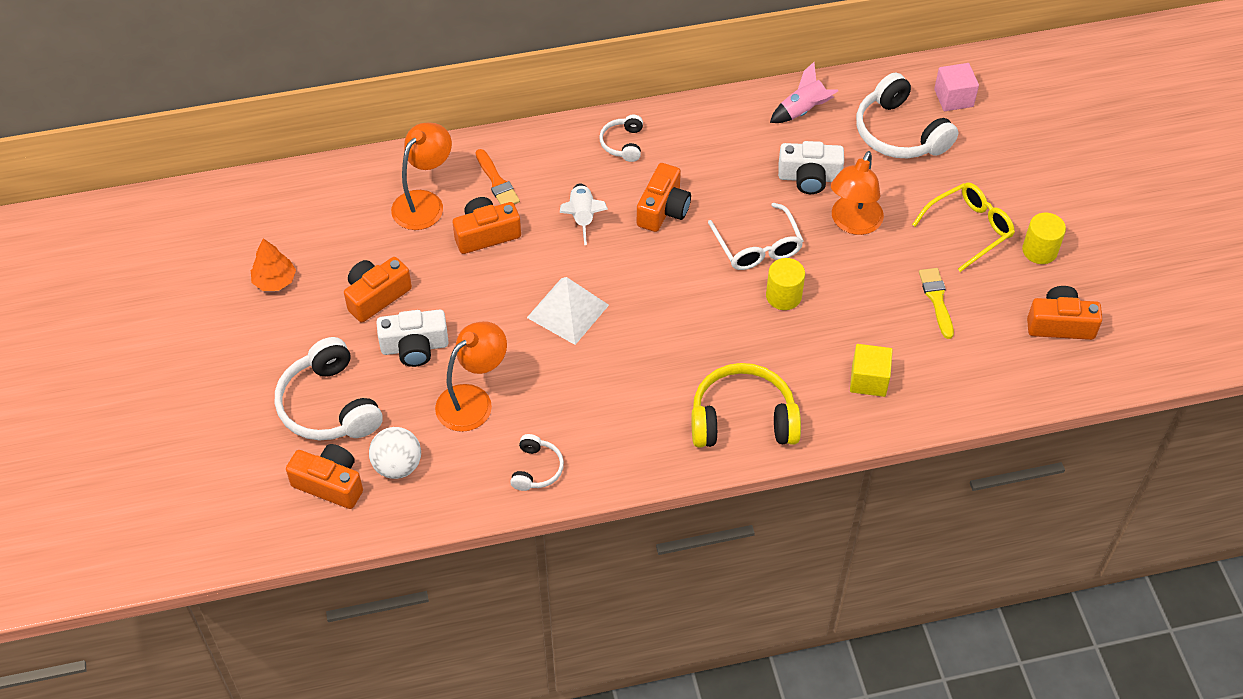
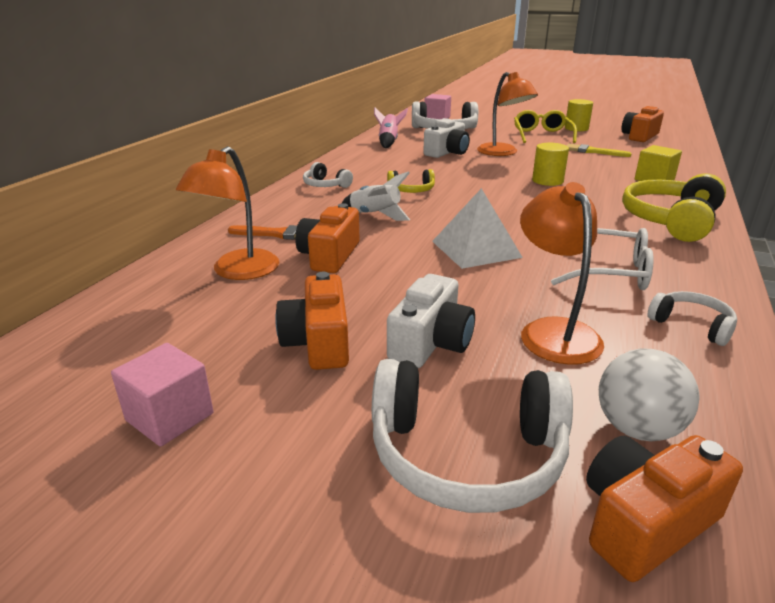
camera: 55 degrees left, 25 degrees down
(275, 281) = (170, 417): orange tree -> pink cube
(424, 202) = (238, 272): orange lamp -> orange lamp turned 135 degrees counterclockwise
(663, 209) = (411, 190): orange camera -> yellow headphones
(758, 247) = (490, 176): white glasses -> white glasses (610, 272)

